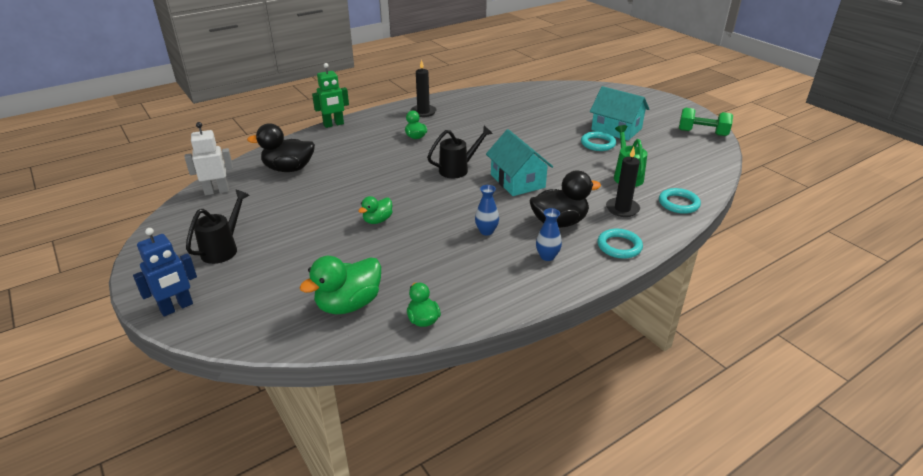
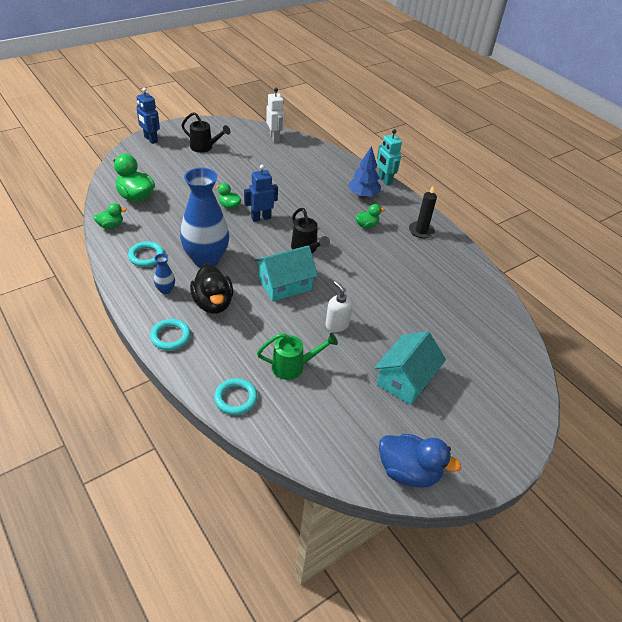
camera: 85 degrees right, 10 degrees up
(289, 169) = (306, 163): black duck -> none
(333, 124) = (384, 180): green robot -> turquoise robot
(361, 137) = (363, 195): none -> blue tree
(403, 197) = (261, 218): none -> blue robot
(486, 231) = (206, 259): blue vase -> blue vase, size x2.41
(565, 155) = (337, 324): none -> white soap dispenser
(598, 144) = (365, 355): turquoise ring -> turquoise ring (146, 256)
(622, 209) = (230, 350): black candle -> none
(702, 133) = (408, 471): green dumbbell -> blue duck

